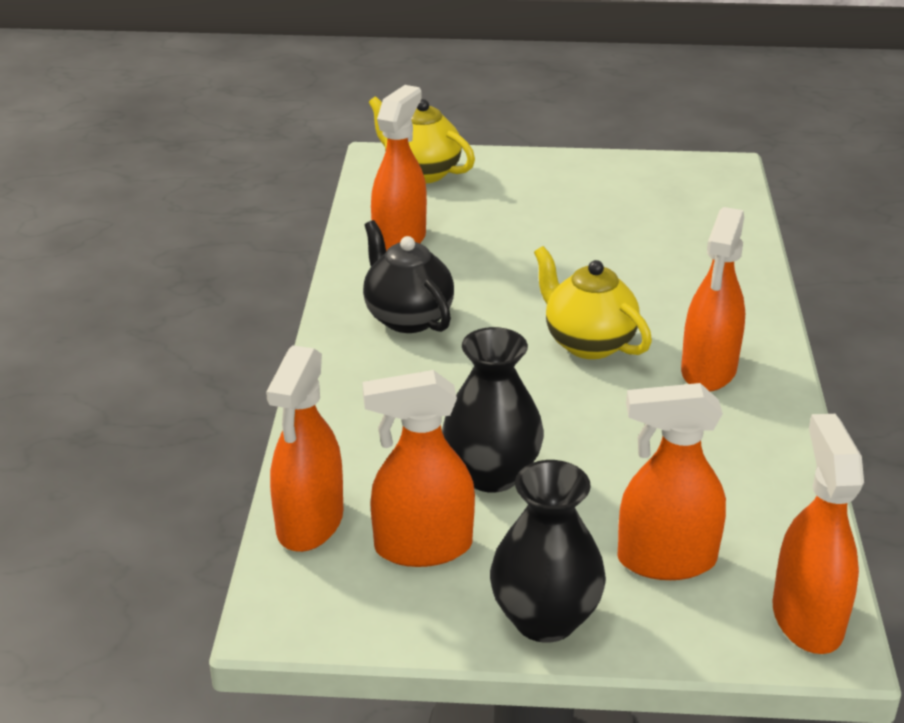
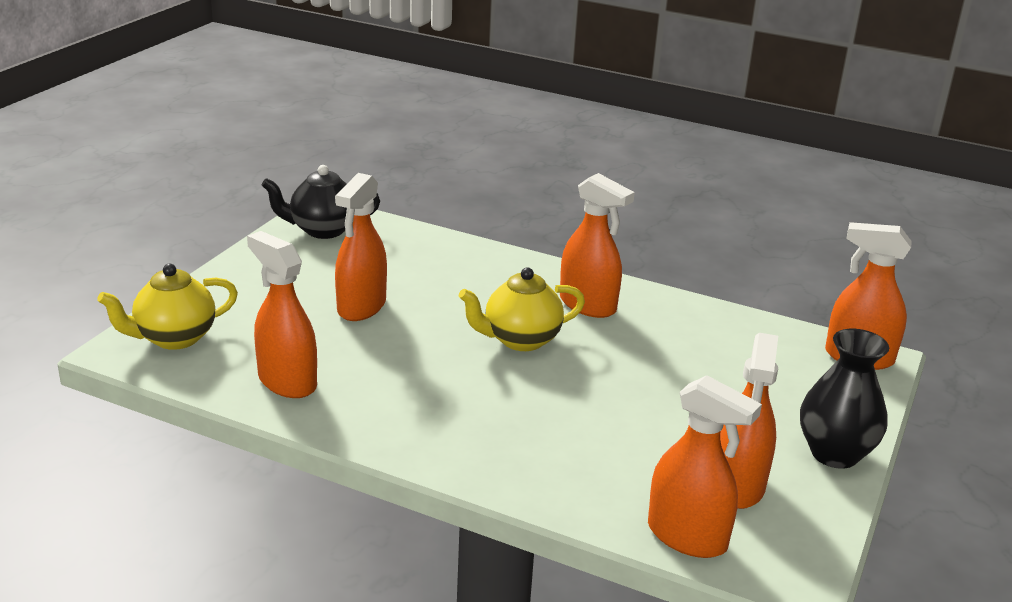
camera: 70 degrees left, 5 degrees down
(407, 317) = (420, 411): black teapot -> black teapot (322, 230)
(491, 474) = (664, 430): black vase -> none
(665, 560) = (788, 388): orange spray bottle -> orange spray bottle (361, 307)

